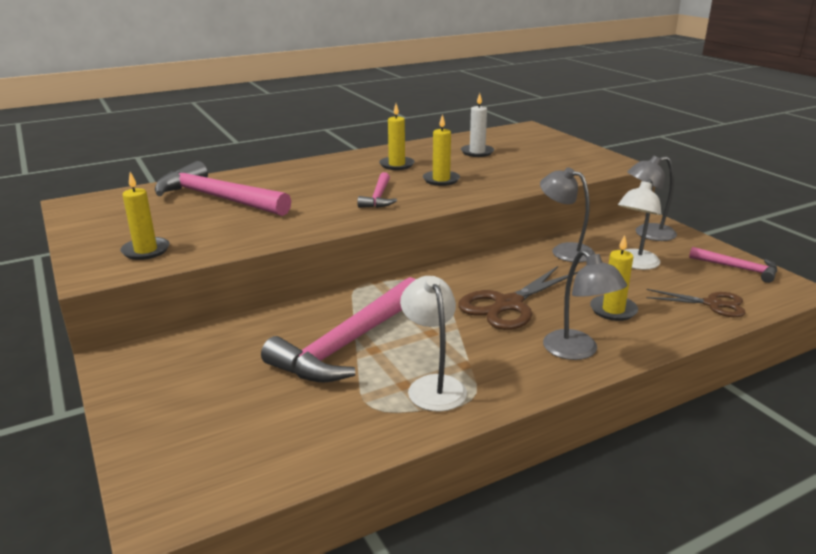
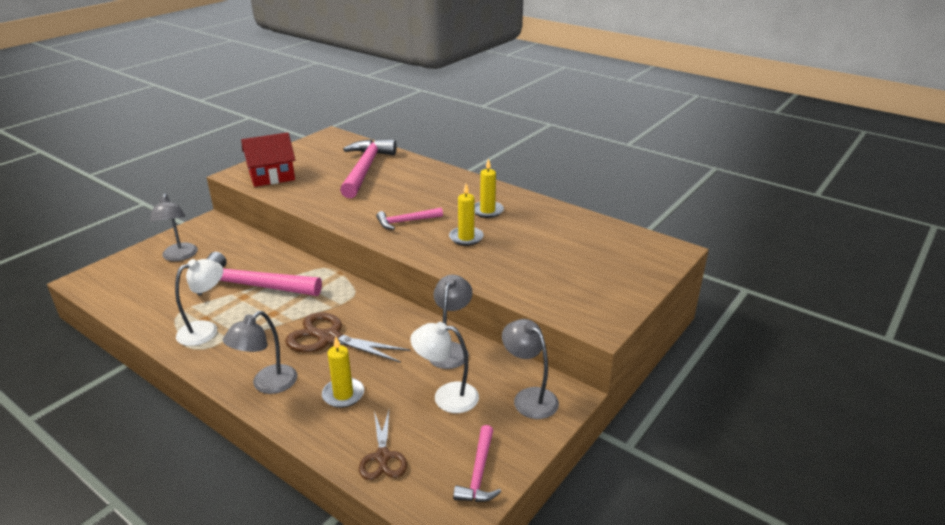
camera: 65 degrees right, 5 degrees up
(146, 251) = (272, 176): yellow candle -> red house
(200, 395) = (180, 256): none -> grey lamp
(477, 152) = (558, 239): white candle -> none

